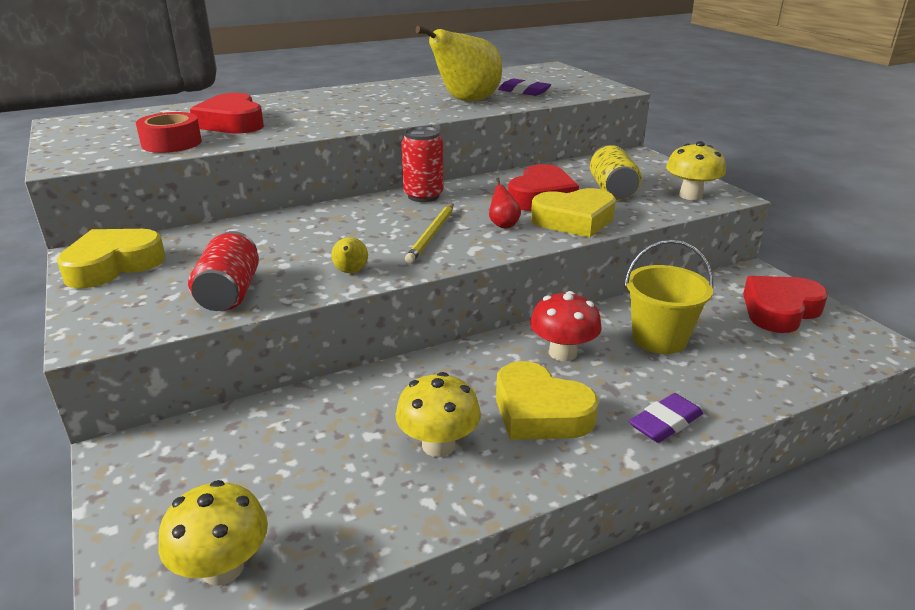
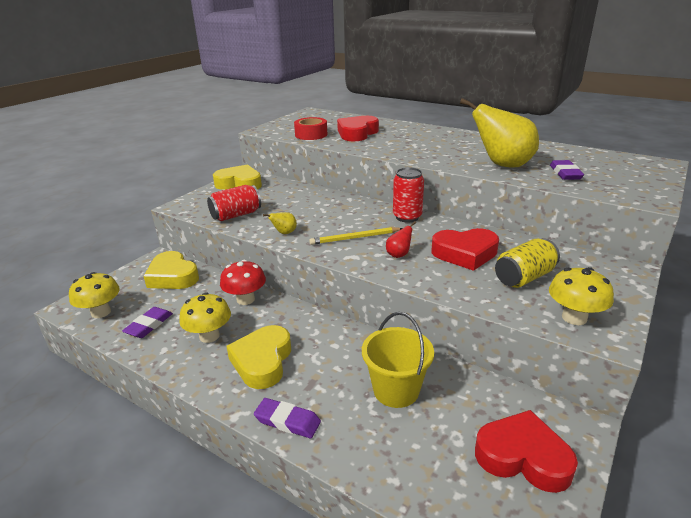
camera: 60 degrees right, 0 degrees up
(341, 506) = (149, 325): none -> purple eraser
(562, 353) = (335, 350): red mushroom -> red mushroom (245, 299)
(574, 220) = (441, 277): yellow heart -> yellow heart (172, 276)

